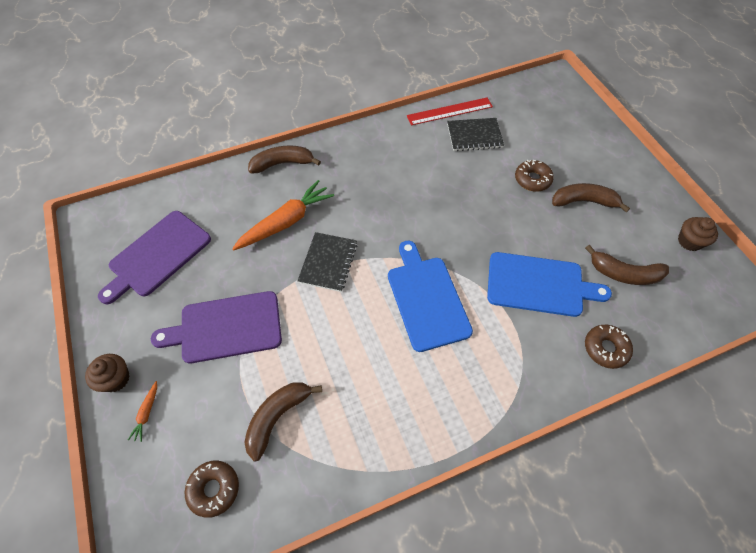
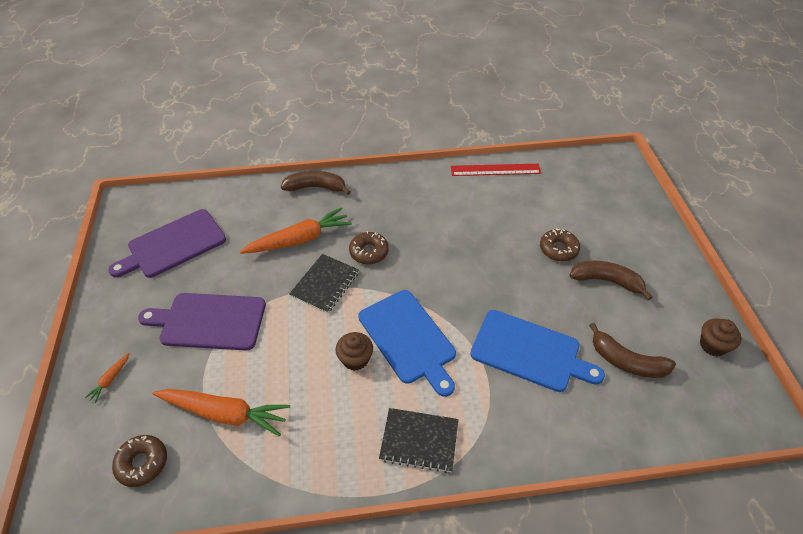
camera: 15 degrees right, 10 degrees down
(116, 379) = (96, 343): brown cupcake -> brown cupcake (355, 359)
(277, 417) = (224, 413): brown banana -> orange carrot
(427, 299) = (408, 339): blue cutting board -> blue cutting board turned 150 degrees clockwise
(474, 136) = (512, 197): black notebook -> black notebook (419, 441)
(605, 348) = (579, 431): brown donut -> brown donut (369, 252)

